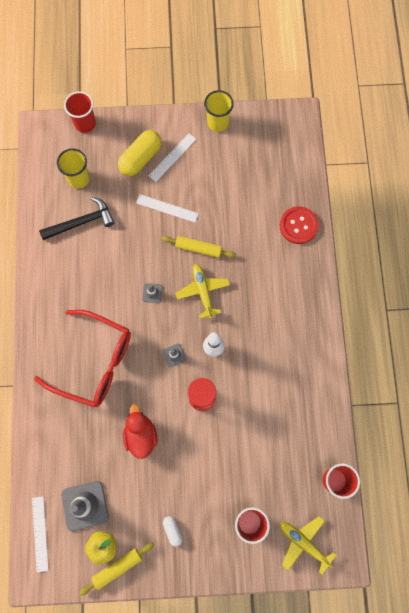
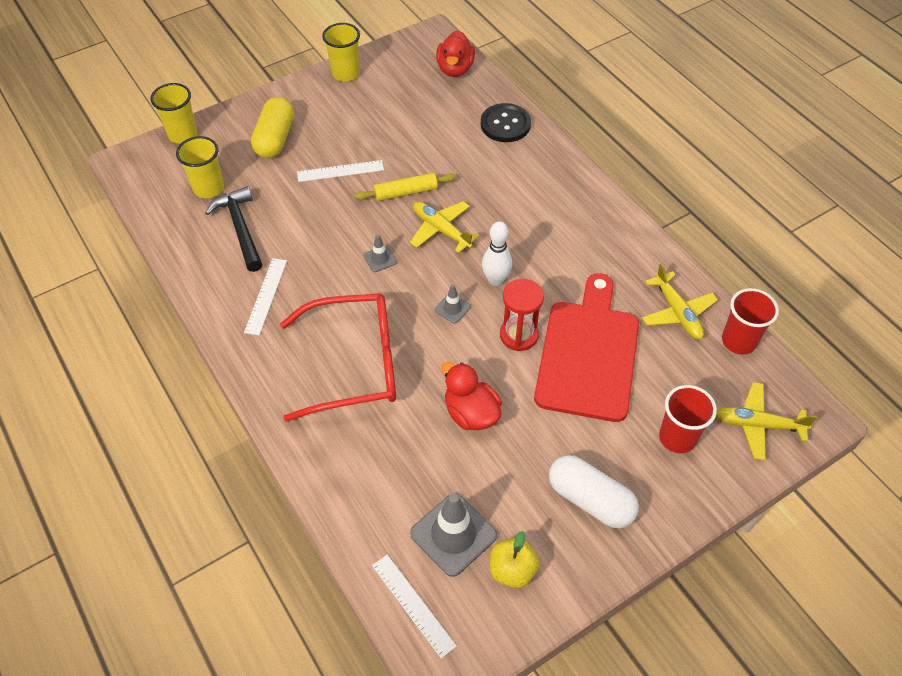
camera: 30 degrees left, 20 degrees down
(81, 222) = (240, 228): black hammer -> black hammer turned 60 degrees counterclockwise
(85, 124) = (183, 134): red cup -> yellow cup
(117, 567) = (551, 586): yellow rolling pin -> none
(172, 157) = (313, 123): white ruler -> white ruler (266, 296)
(172, 530) = (590, 500): white capsule -> white capsule, size x2.08
(235, 435) = (588, 354): none -> red cutting board
(295, 157) = (455, 69): none -> red duck
(298, 226) = (505, 124): red button -> black button
(310, 438) = (677, 313): none -> yellow plane

